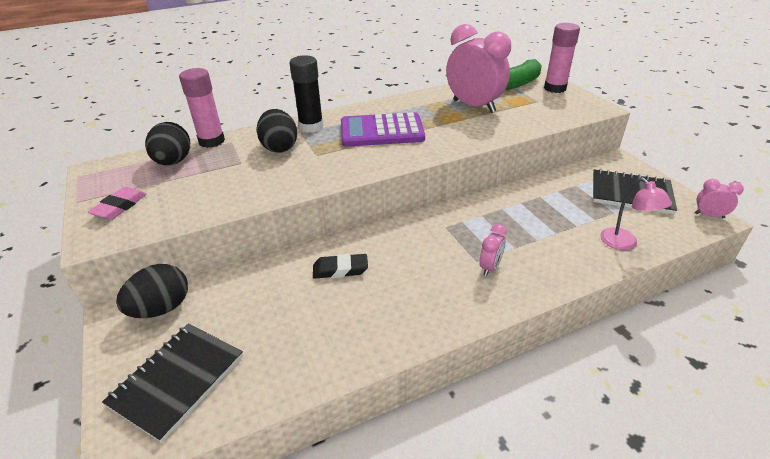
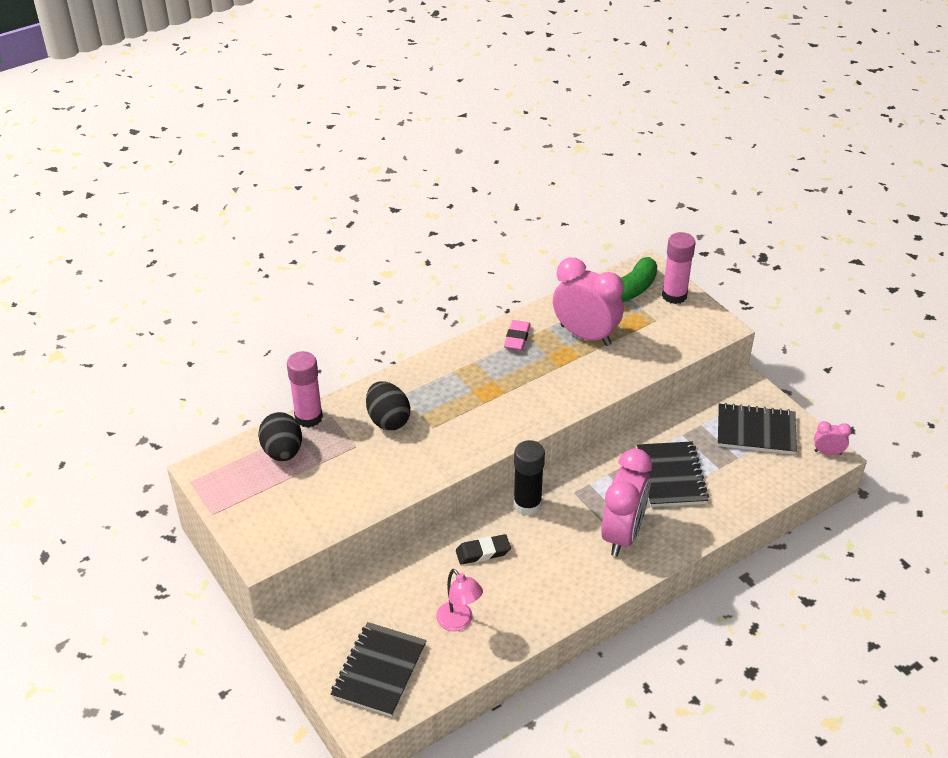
camera: 10 degrees left, 5 degrees up
(120, 207) = (262, 515): pink eraser -> pink eraser (517, 338)
(161, 309) = (330, 611): black egg -> none
(311, 127) = (411, 385): black glue stick -> black glue stick (527, 504)
(381, 131) = (491, 385): purple calculator -> none
(490, 267) = (622, 534): pink clock -> pink clock, size x2.22
(545, 222) = (671, 476): none -> black notebook
(624, 243) = (745, 494): pink lamp -> pink lamp (459, 622)

